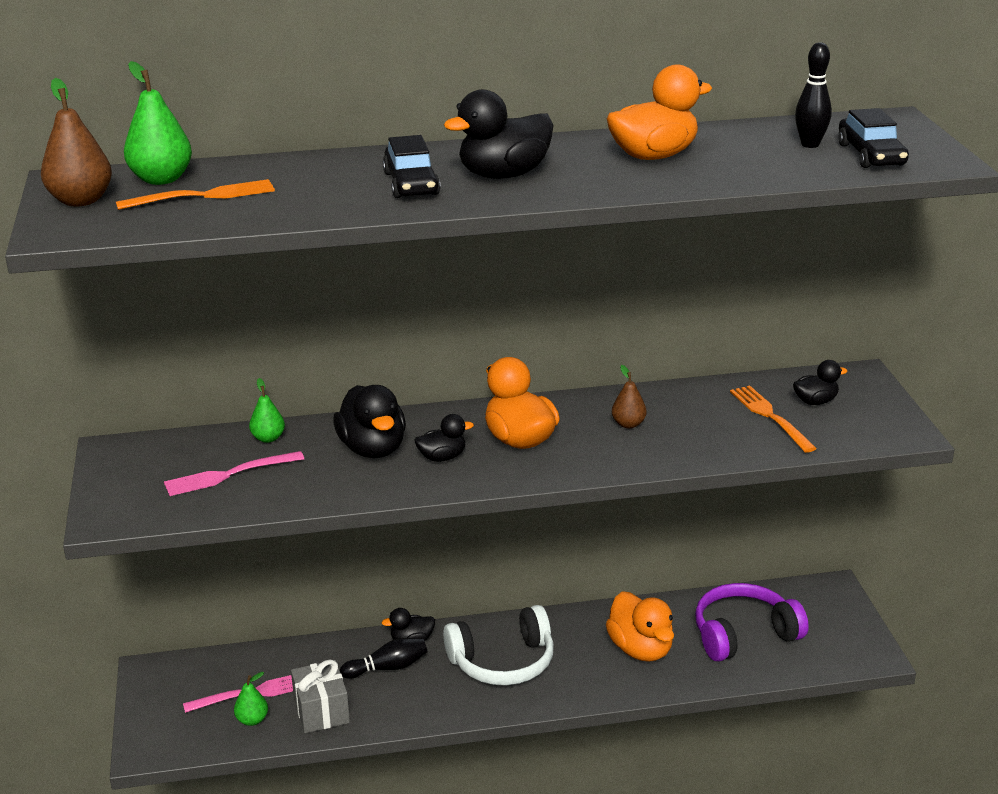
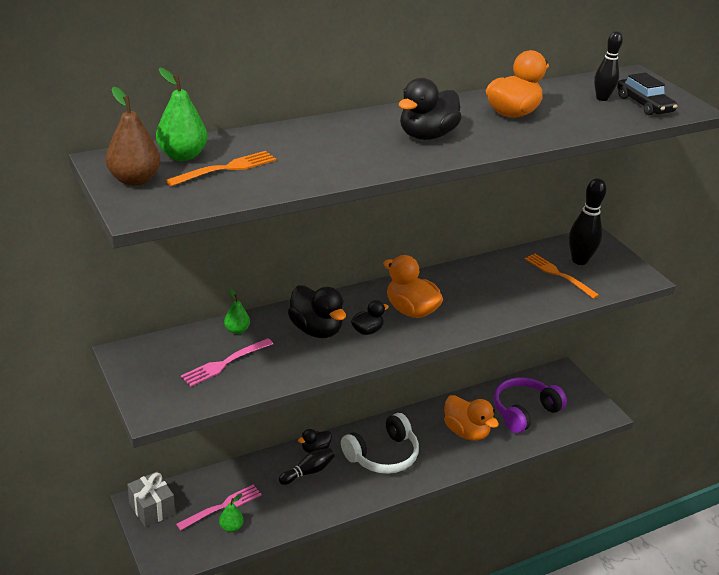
camera: 20 degrees left, 5 degrees up
(321, 711) = (277, 512): grey gift -> grey gift (152, 508)
(411, 184) = (369, 147): black car -> none
(628, 424) = (474, 290): brown pear -> none
(815, 401) = (579, 260): black duck -> black bowling pin

